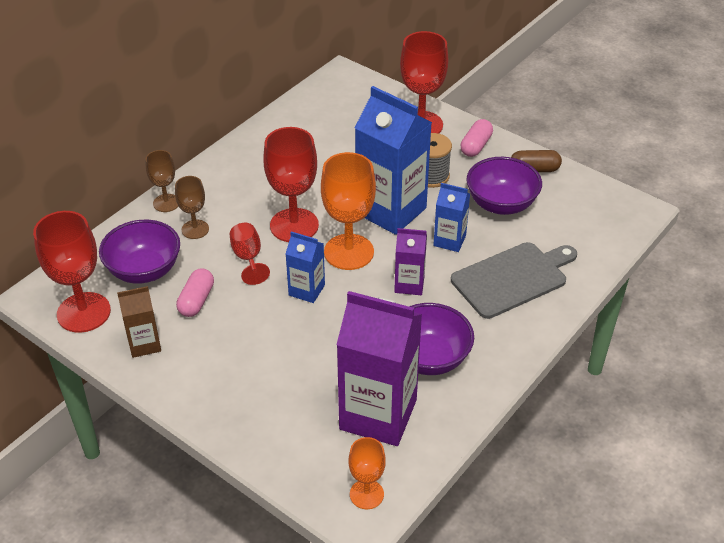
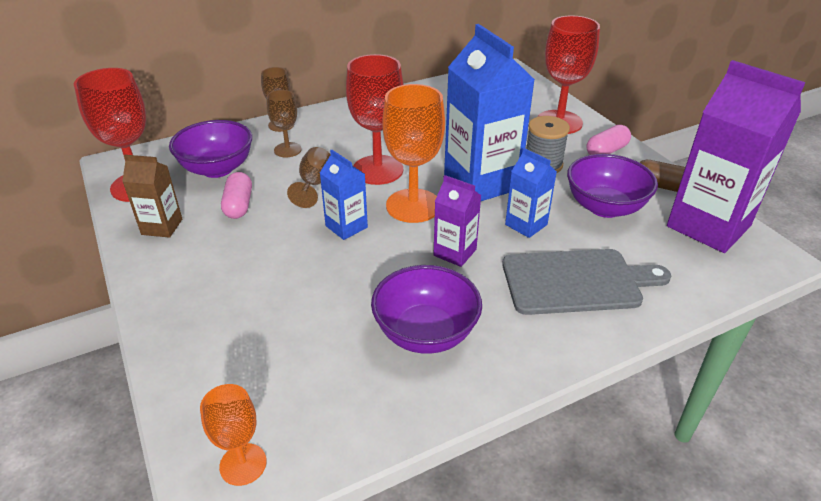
camera: 25 degrees right, 5 degrees down
(196, 300) = (238, 205): pink capsule -> pink capsule turned 45 degrees counterclockwise
(248, 258) = (314, 184): red goblet -> brown goblet
(378, 414) = (325, 374): purple carton -> purple carton (708, 226)

